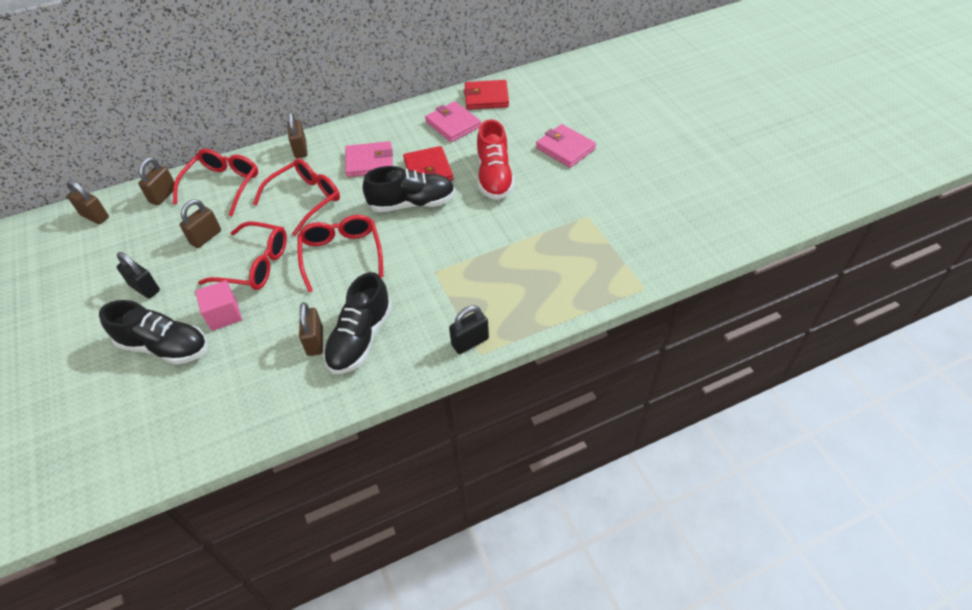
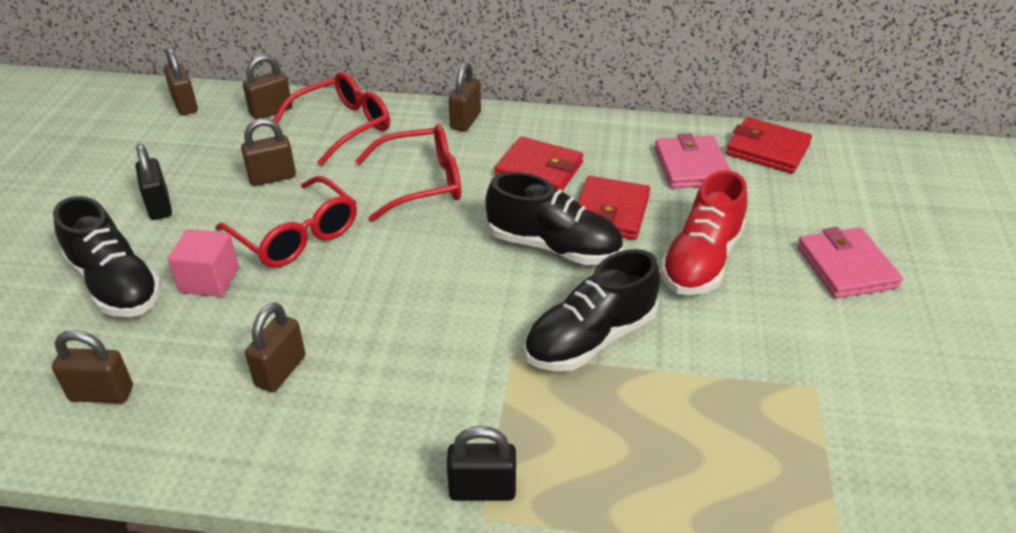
camera: 30 degrees right, 10 degrees down
(219, 406) = (101, 394): none -> brown padlock
(341, 254) = (408, 272): red glasses -> none
(360, 338) = (338, 399): black shoe -> black shoe (590, 339)
(369, 162) = (539, 170): pink wallet -> red wallet

